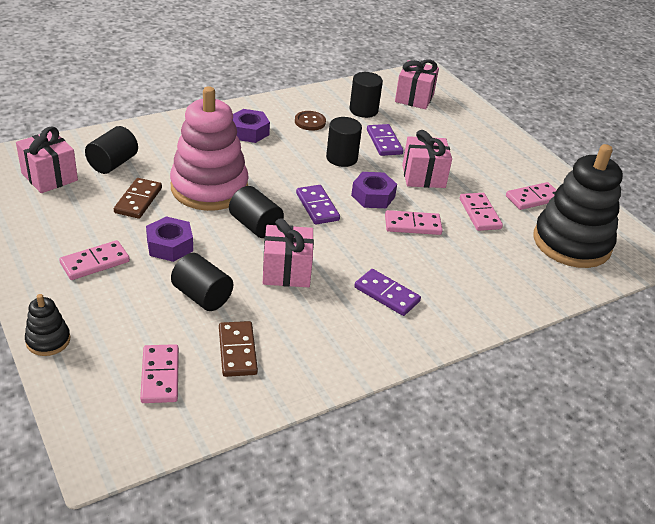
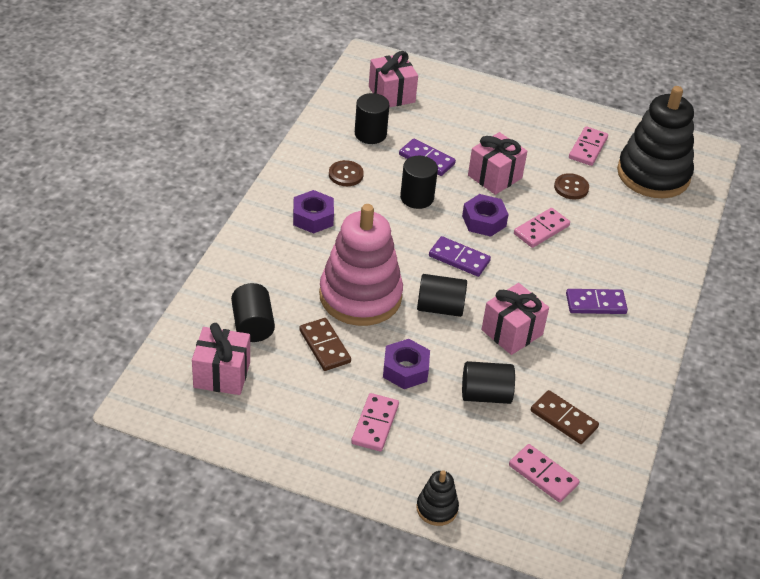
camera: 40 degrees left, 5 degrees up
(480, 214) = (571, 188): pink domino -> brown button

